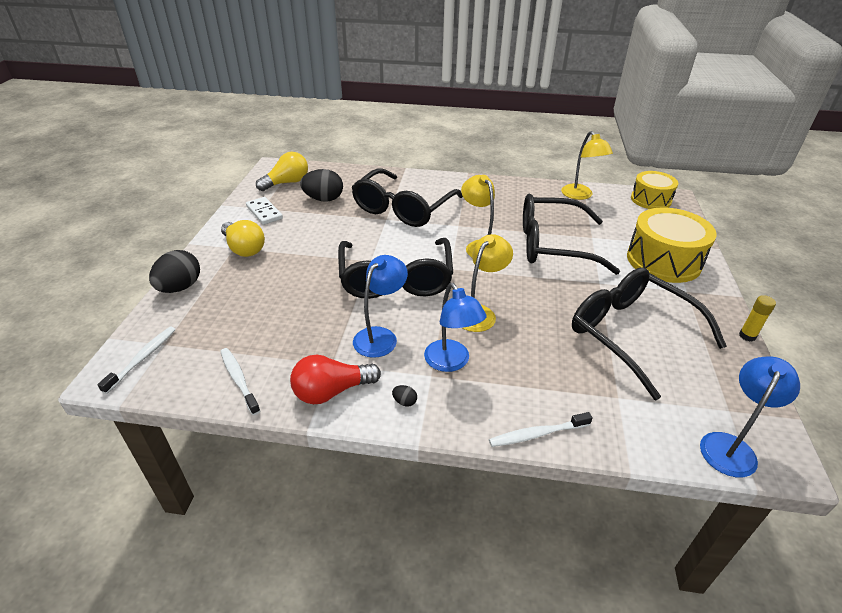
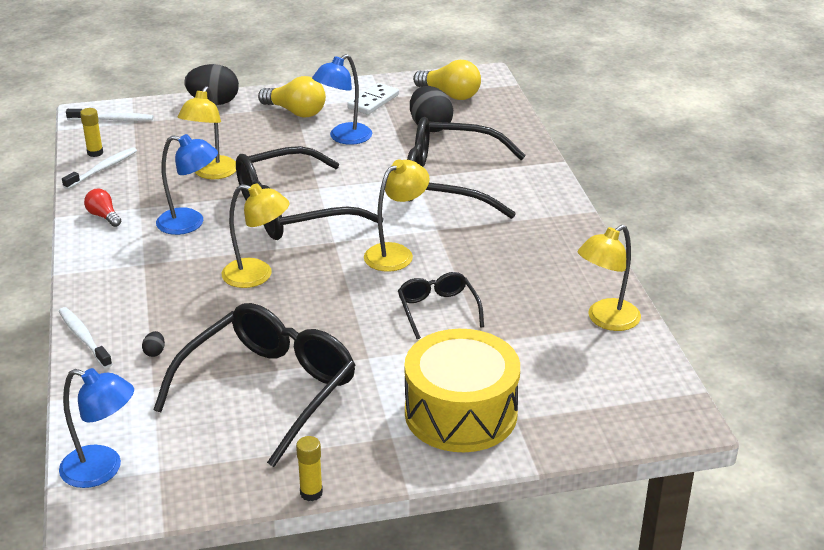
camera: 70 degrees right, 5 degrees down
(200, 381) = (95, 153): none -> yellow glue stick
(244, 248) = (296, 112): yellow light bulb -> yellow light bulb turned 90 degrees counterclockwise
(306, 310) = (211, 173): none -> yellow lamp
(331, 391) = (103, 216): red light bulb -> red light bulb, size x0.58
(404, 402) = (103, 256): black egg -> black egg (154, 352)
(451, 362) = (167, 272): blue lamp -> blue lamp (344, 138)
(553, 245) = (438, 310): black glasses -> black glasses, size x0.51
(650, 199) = (653, 394): yellow drum -> none

